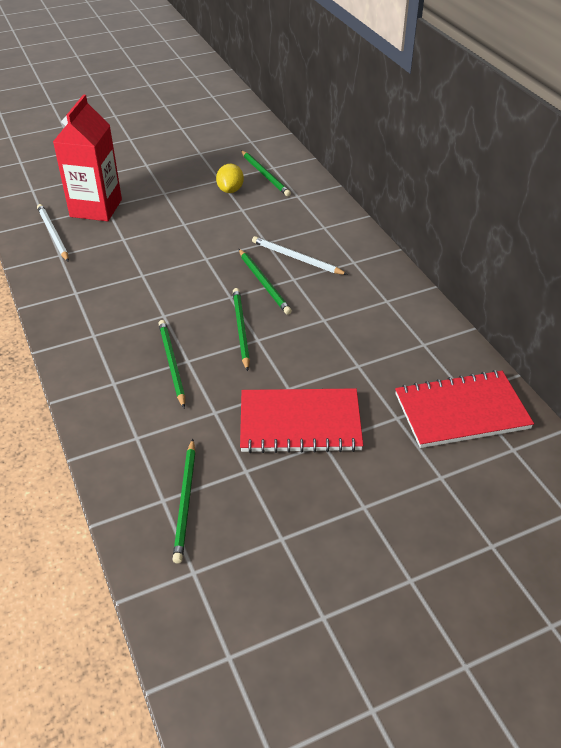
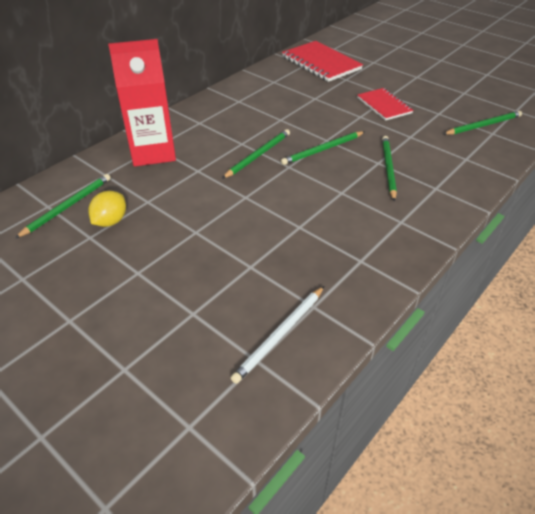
camera: 115 degrees left, 0 degrees up
(96, 208) = (202, 321): red carton -> red carton (153, 152)
(172, 363) = (388, 168): green pencil -> green pencil turned 135 degrees clockwise
(230, 190) = (110, 221): yellow lemon -> yellow lemon turned 45 degrees counterclockwise
(296, 258) = (212, 149): white pencil -> none
(300, 423) = (384, 105): red notebook -> red notebook, size x0.64

